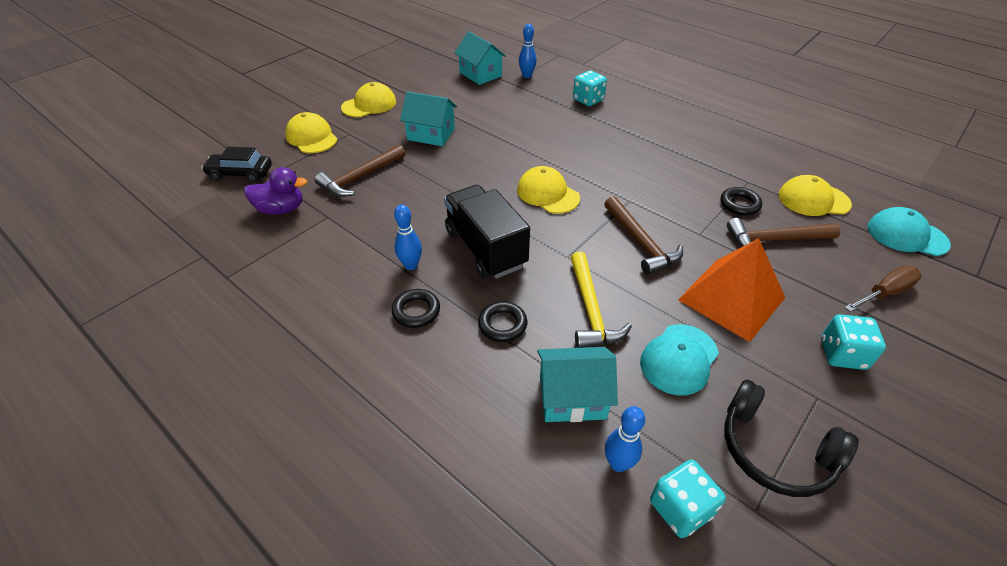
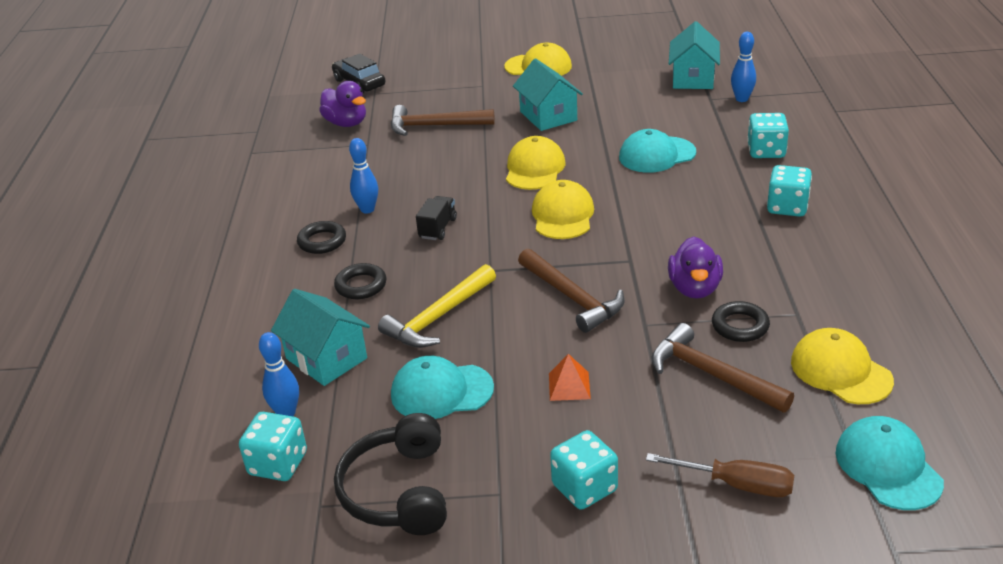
camera: 50 degrees right, 10 degrees down
(311, 137) = (449, 76): yellow cap -> yellow cap (534, 169)
(485, 248) = (438, 228): black truck -> black truck, size x0.46
(537, 129) = (657, 155): none -> turquoise cap
(641, 242) = (572, 298): brown hammer -> brown hammer turned 60 degrees counterclockwise
(649, 126) = (787, 207): none -> turquoise dice
(686, 196) = (694, 288): none -> purple duck
(731, 298) = (569, 386): orange pyramid -> orange pyramid, size x0.41

